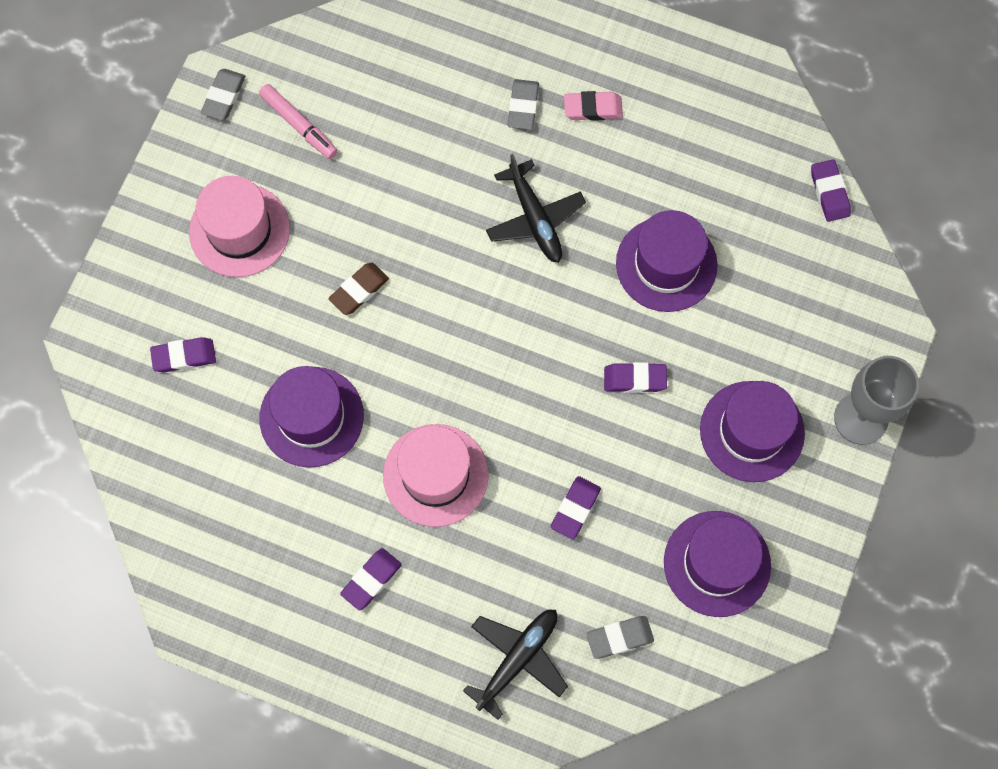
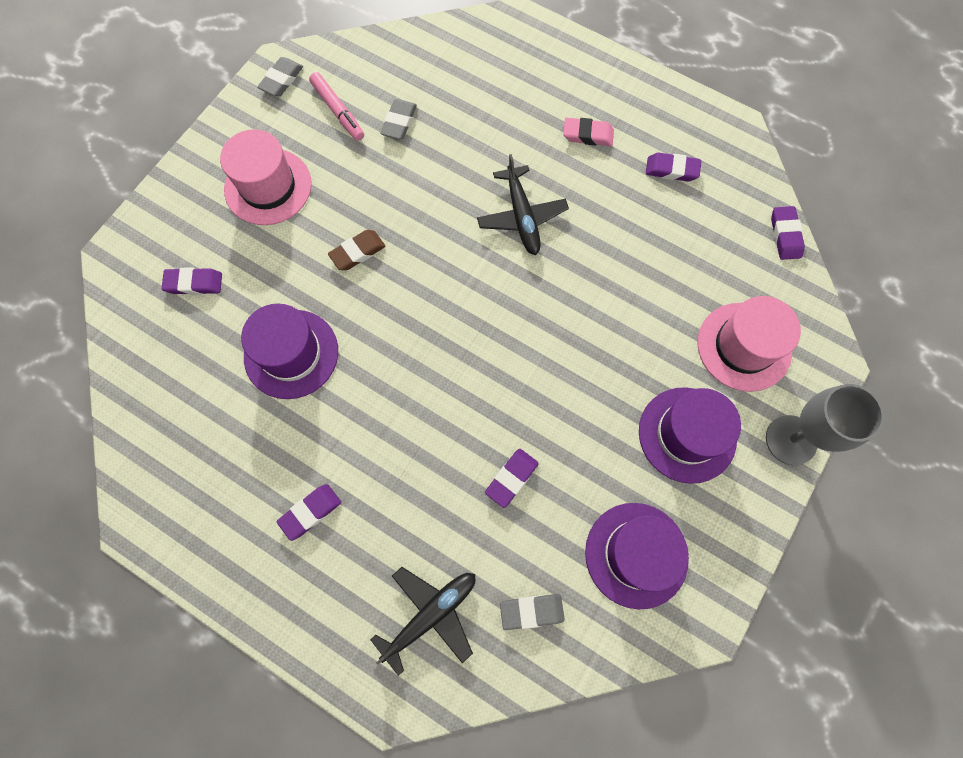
camera: 10 degrees right, 0 degrees up
(435, 475) = (390, 425): pink hat -> pink hat (744, 346)
(523, 107) = (528, 125): grey eraser -> grey eraser (399, 122)
(634, 379) = (586, 369): purple eraser -> purple eraser (671, 170)
(666, 264) = (631, 273): purple hat -> none

